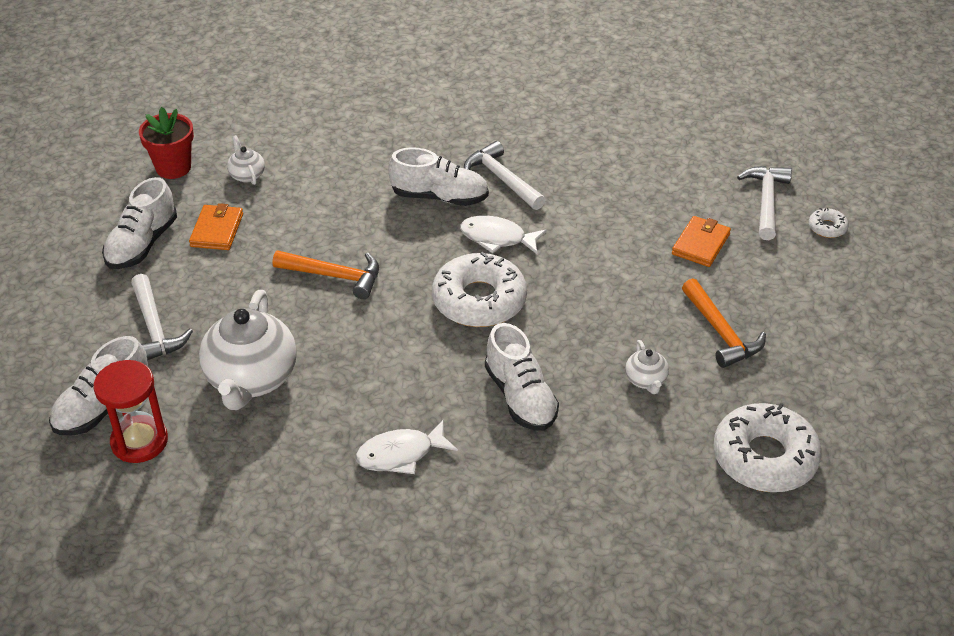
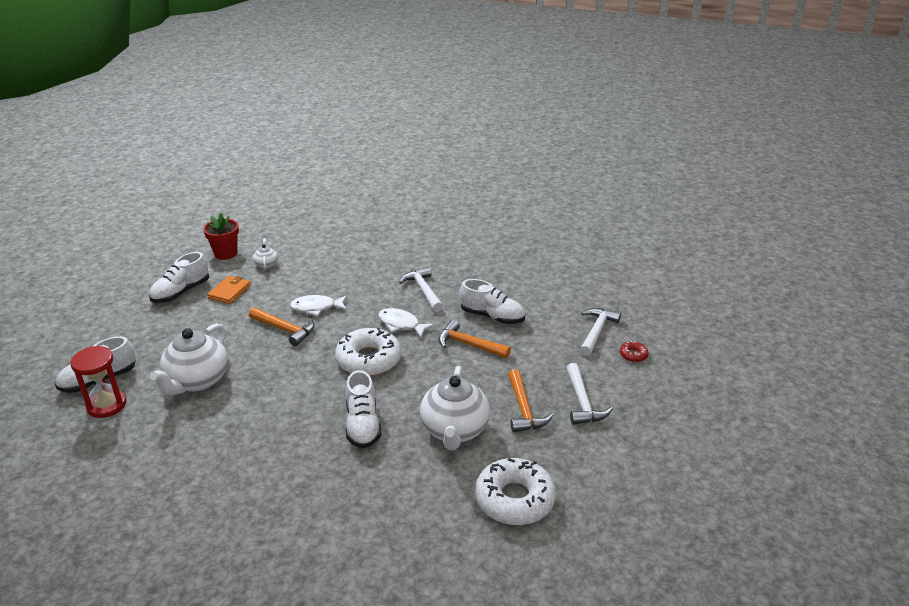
camera: 15 degrees right, 10 degrees down
(154, 328) = (158, 340): white hammer -> white hammer (582, 402)
(400, 454) = (263, 445): white fish -> white fish (316, 308)
(439, 197) = (377, 294): white shoe -> white shoe (492, 316)
(605, 252) = (469, 344): none -> orange hammer
(646, 380) = (454, 430): white teapot -> white teapot, size x2.20
(701, 244) = (537, 350): orange wallet -> none
(827, 227) = (633, 355): white donut -> red donut

